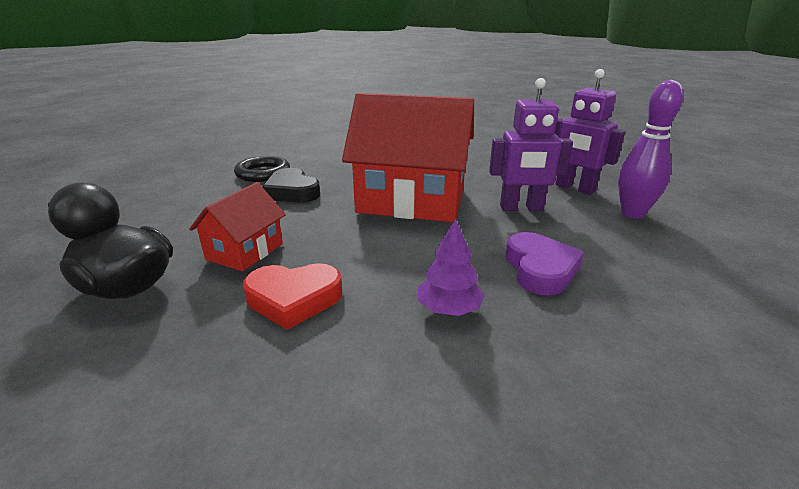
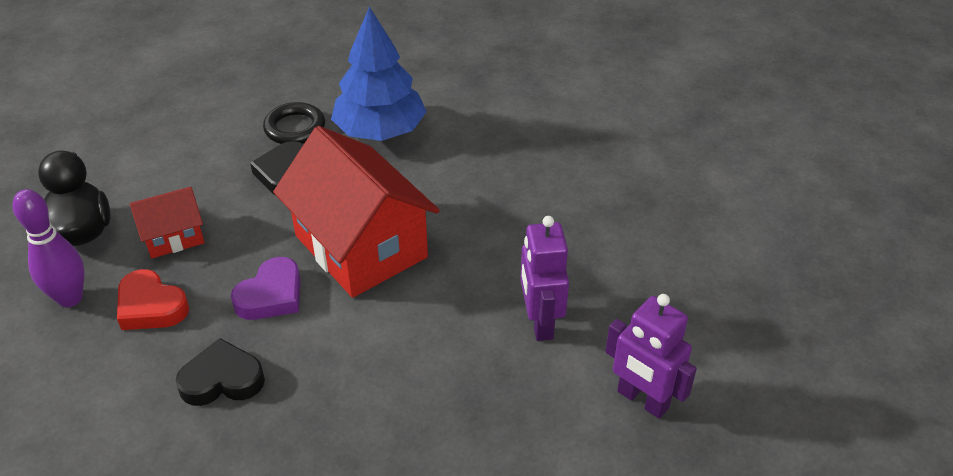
camera: 40 degrees right, 15 degrees up
(329, 158) = (380, 131): none -> blue tree
(449, 309) = (222, 380): purple tree -> black heart
(521, 208) = (436, 316): purple robot -> purple robot (642, 400)
(540, 269) = (332, 390): purple heart -> purple heart (271, 295)
(632, 213) = (525, 390): purple bowling pin -> purple bowling pin (70, 298)

